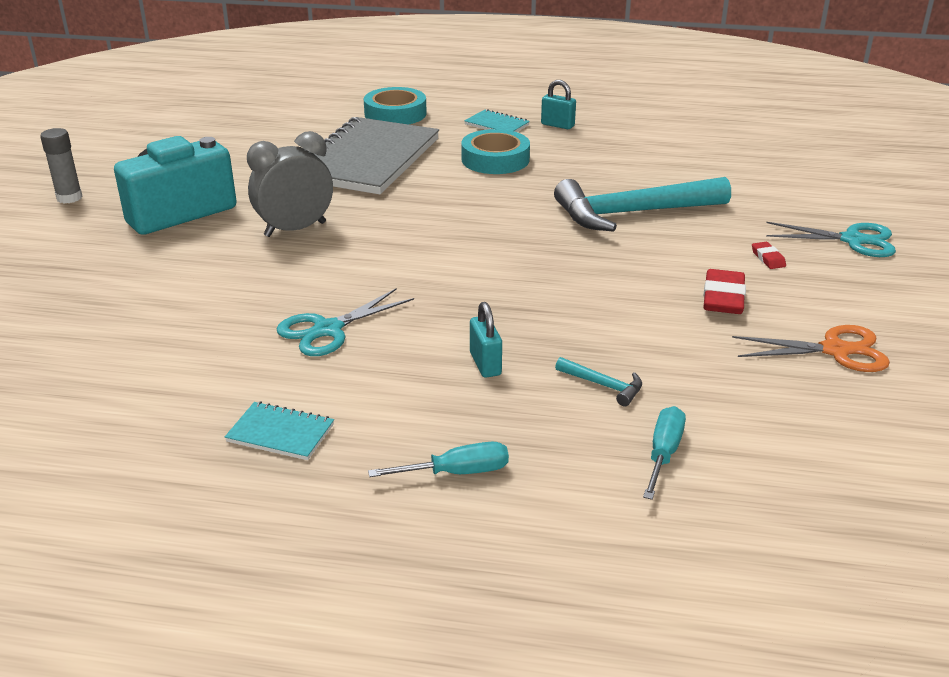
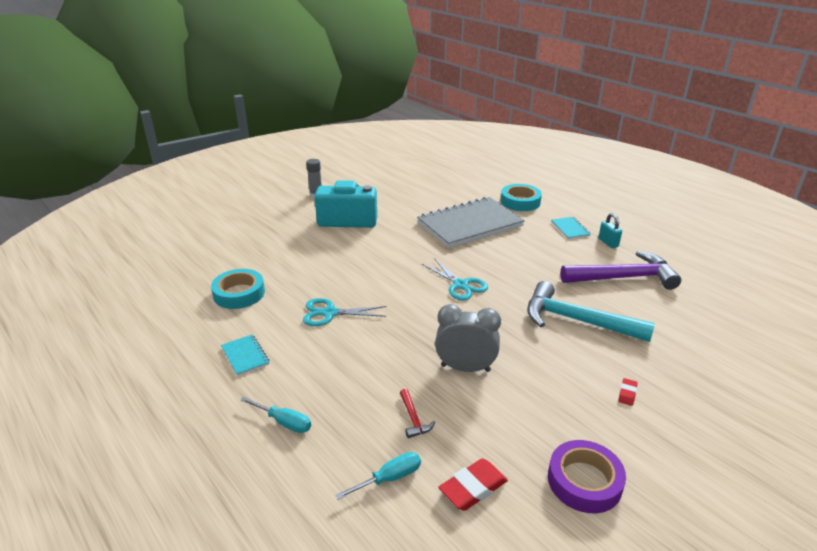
camera: 40 degrees right, 0 degrees up
(295, 229) = (385, 251): grey clock -> grey clock (465, 368)
(485, 364) = (373, 371): turquoise padlock -> none
(495, 159) = (539, 251): turquoise tape -> turquoise tape (239, 293)
(603, 385) = (413, 418): turquoise hammer -> red hammer
(620, 154) = (623, 278): none -> purple hammer
(723, 298) = (558, 404): red eraser -> red eraser (473, 488)
(835, 350) = (584, 481): orange scissors -> purple tape
(852, 240) = (712, 412): turquoise scissors -> turquoise scissors (460, 285)

